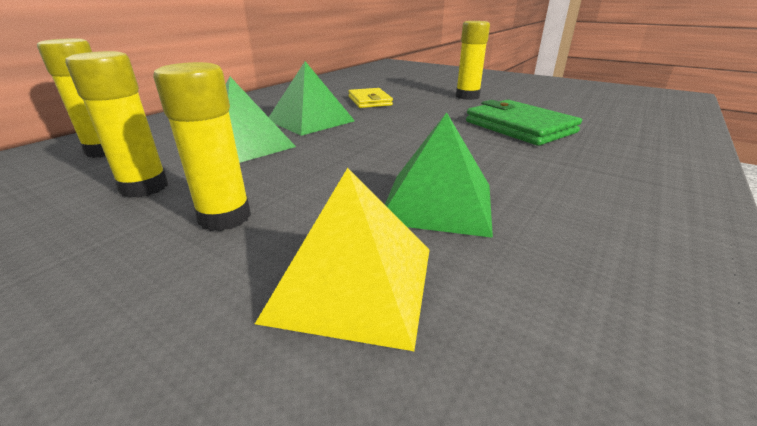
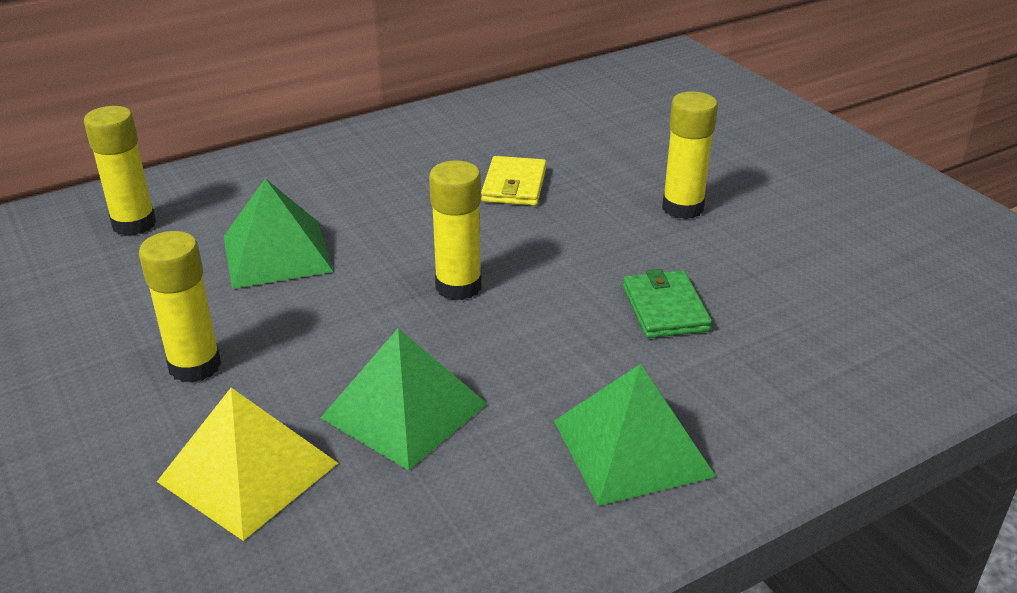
camera: 25 degrees right, 5 degrees up
(144, 187) = (146, 300): yellow glue stick -> yellow glue stick (458, 286)
(310, 120) = (392, 217): green pyramid -> green pyramid (632, 448)
(519, 127) = (665, 308): green wallet -> green wallet, size x0.64

